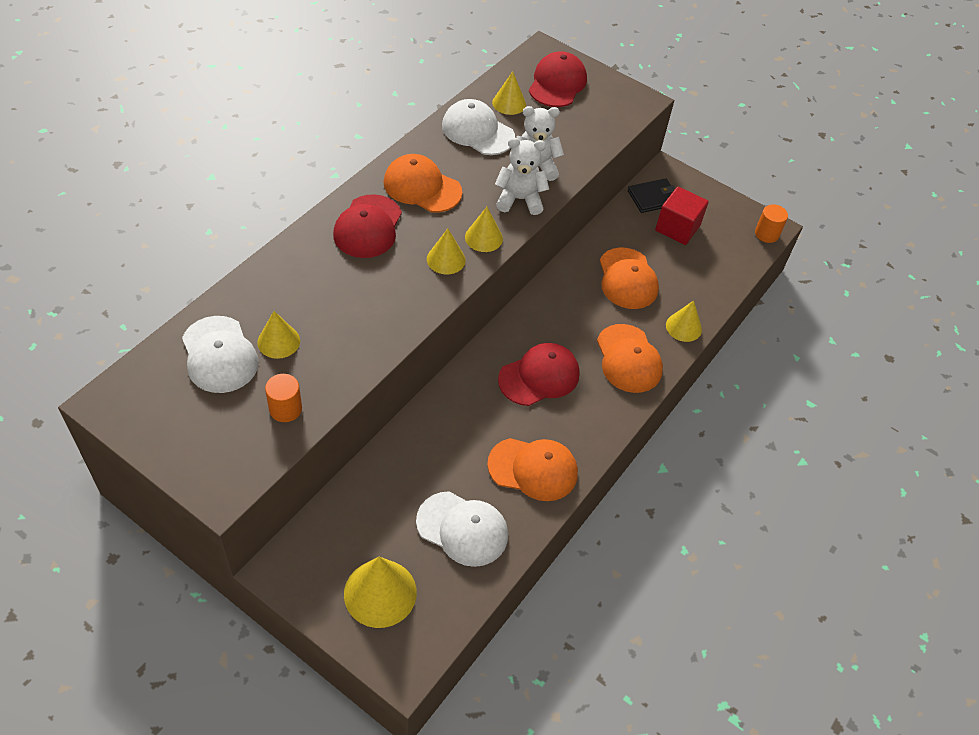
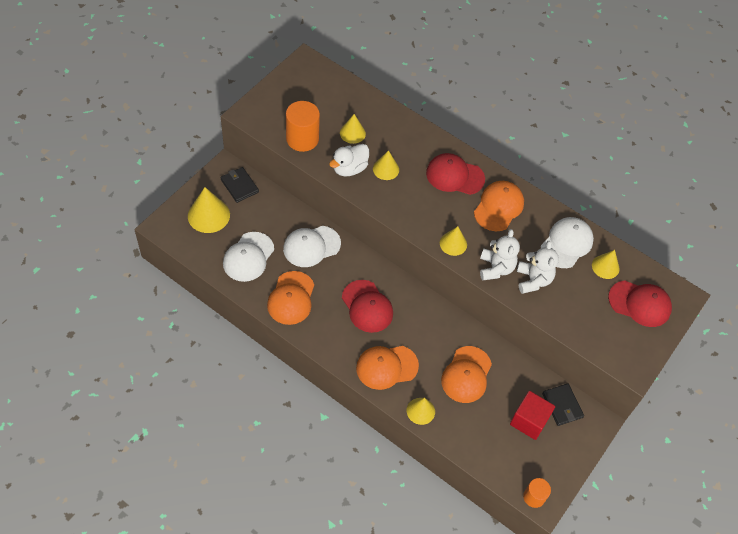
camera: 90 degrees right, 5 degrees up
(219, 355) = (341, 106): white cap -> white cap (311, 246)
(285, 409) = (302, 139): orange cylinder -> orange cylinder, size x1.70
(319, 547) = (239, 186): none -> black wallet
(350, 347) = (349, 168): none -> white duck
(446, 259) = (429, 220): yellow cone -> yellow cone (386, 169)
(627, 279) = (466, 375): orange cap -> orange cap turned 60 degrees counterclockwise

